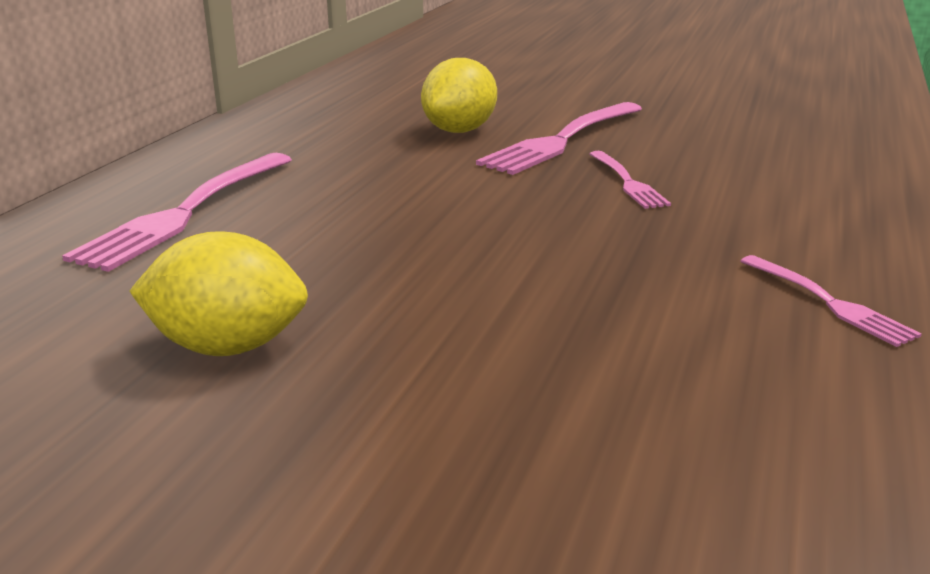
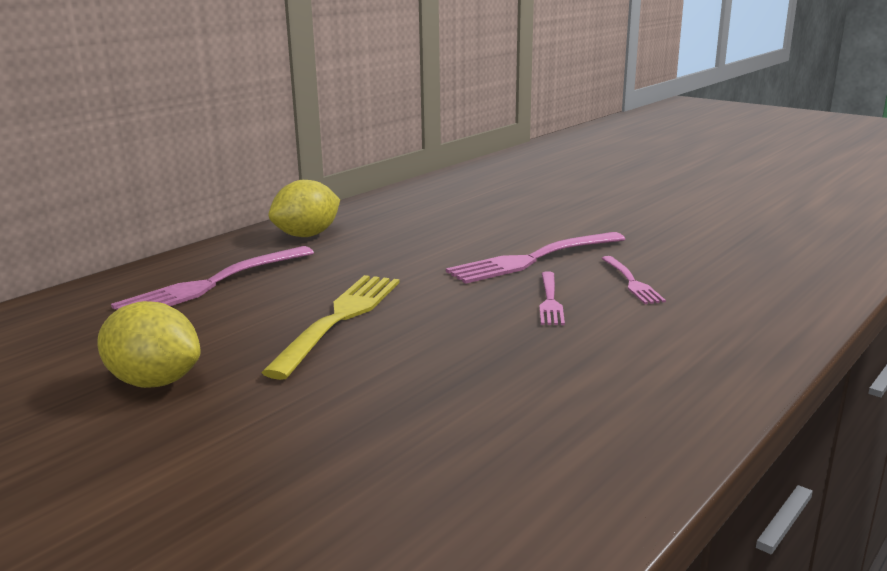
camera: 20 degrees right, 5 degrees down
(402, 233) = (340, 319): none -> yellow fork
(459, 130) = (460, 242): yellow lemon -> yellow lemon (307, 235)
(829, 302) = (609, 423): pink fork -> pink fork (631, 282)

